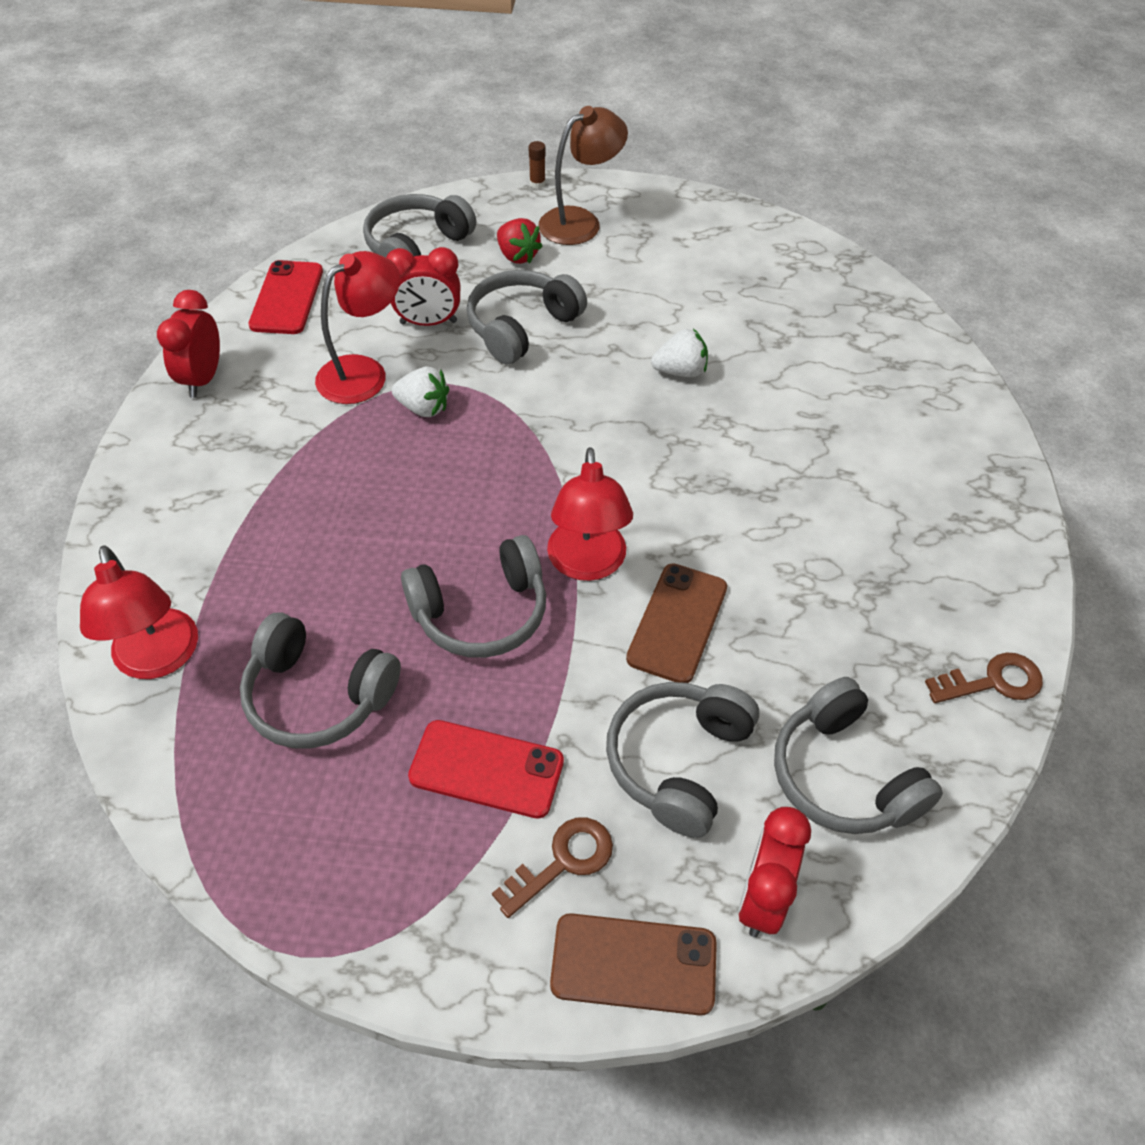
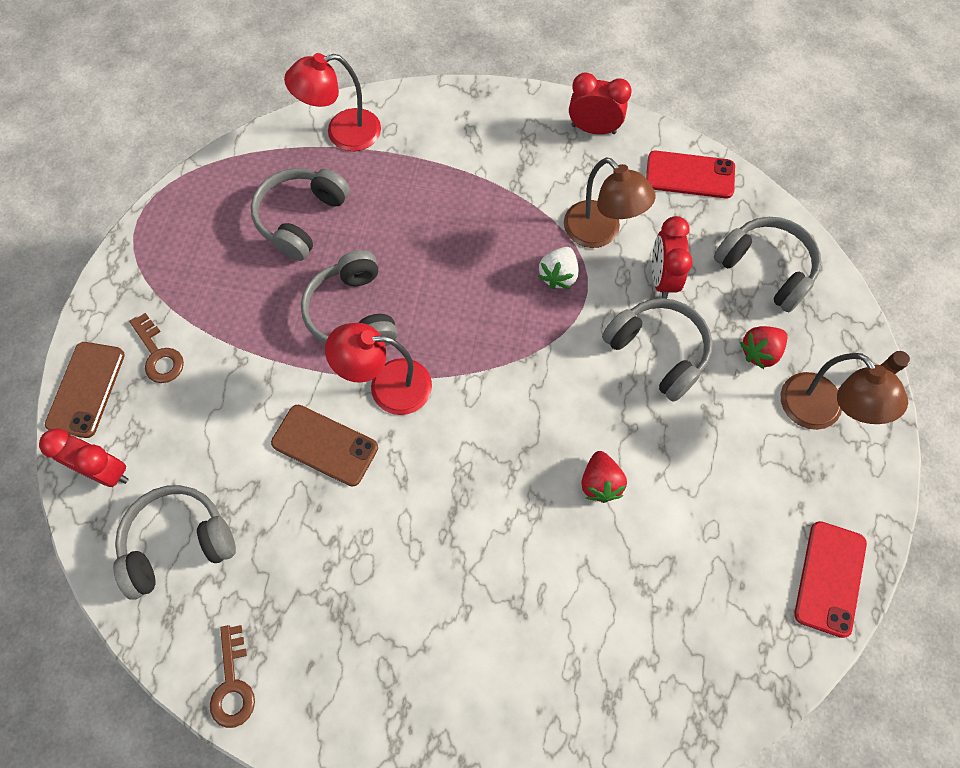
camera: 95 degrees right, 15 degrees up
(363, 372) = (600, 233): red lamp -> brown lamp
(486, 769) = (230, 313): red phone -> red phone (829, 578)
(678, 762) = (211, 431): grey headphones -> none
(680, 371) = (600, 483): white strawberry -> red strawberry

